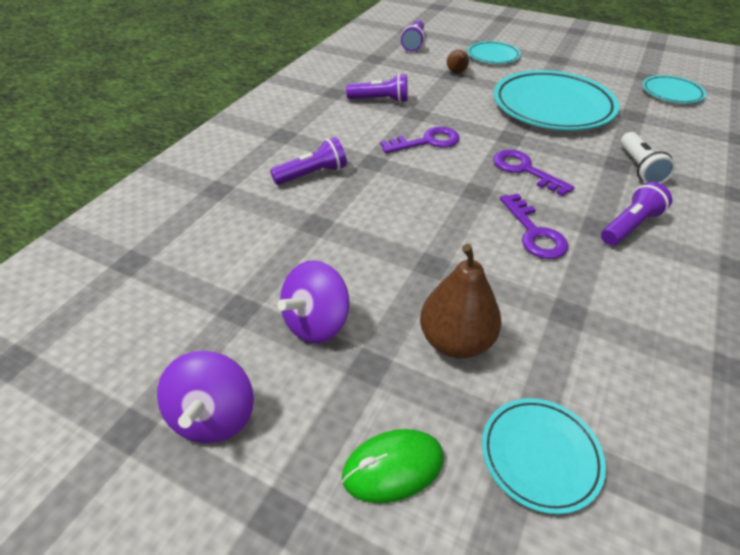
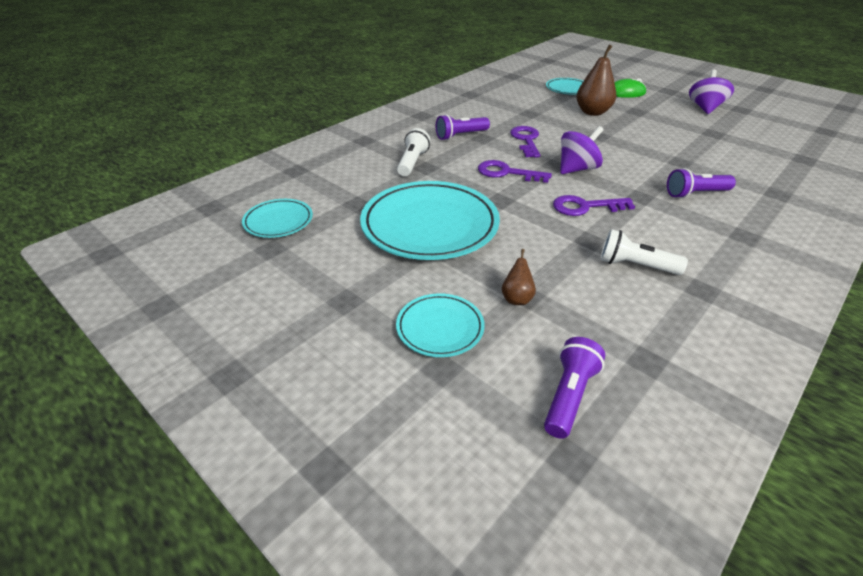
camera: 165 degrees left, 5 degrees down
(316, 322) = (666, 124): purple spinning top -> purple spinning top (577, 169)
(380, 100) = (635, 265): purple flashlight -> white flashlight
(524, 170) = (507, 173): purple key -> purple key turned 135 degrees clockwise

